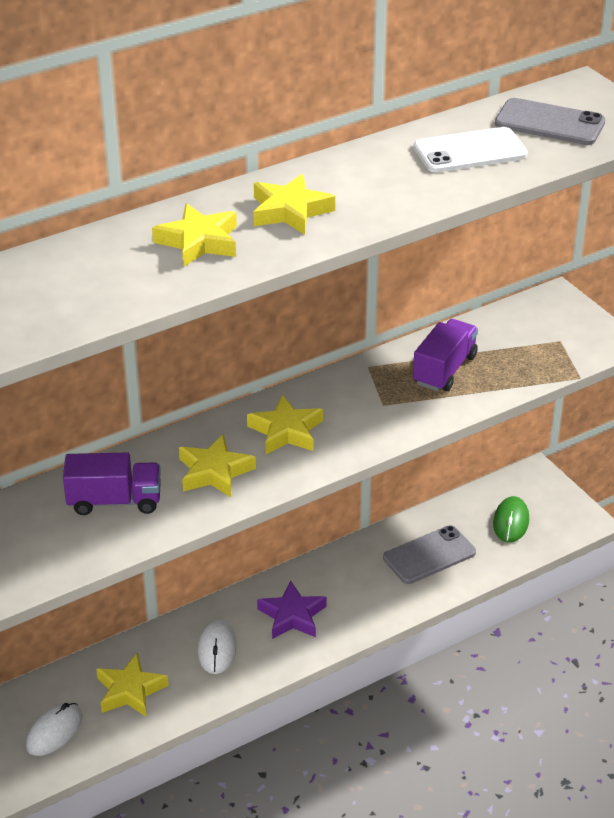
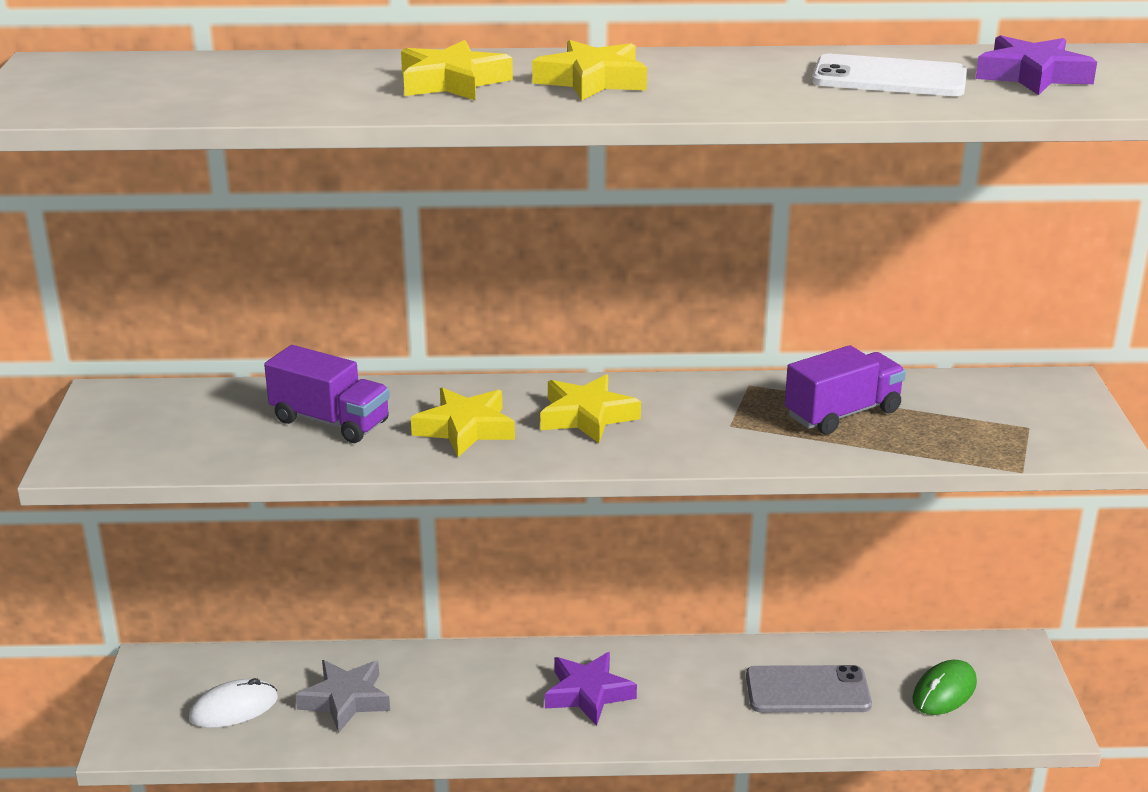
camera: 30 degrees right, 10 degrees down
(130, 691) = (345, 700): yellow star -> grey star
(217, 649) = (474, 695): white mouse -> none
(549, 123) = (1032, 75): grey phone -> purple star

